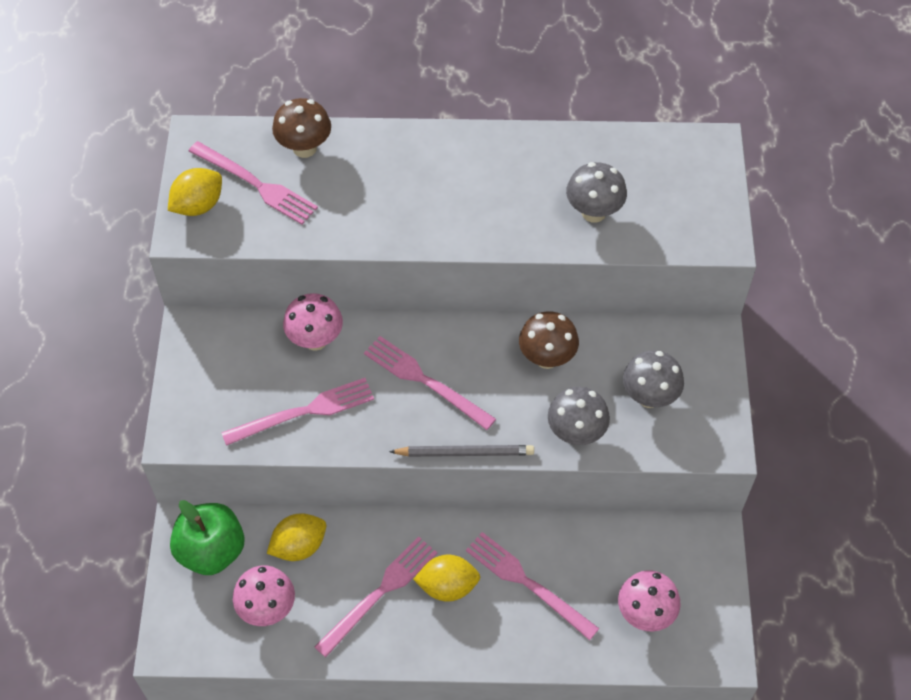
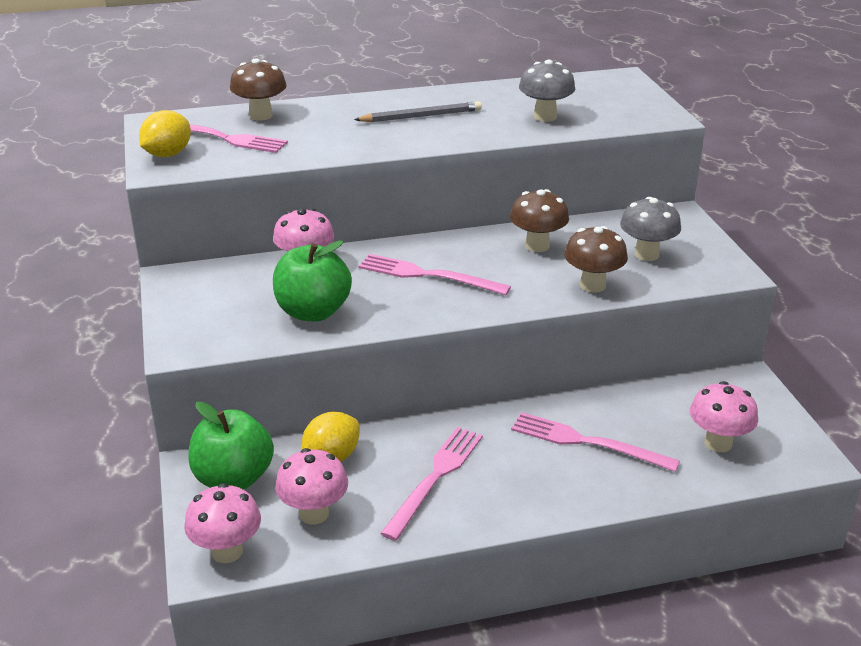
camera: 15 degrees left, 25 degrees down
(188, 633) = (227, 551): none -> pink mushroom
(304, 412) = (313, 312): pink fork -> green apple
(447, 586) = (505, 459): yellow lemon -> none
(465, 452) = (491, 313): grey pencil -> grey pencil (421, 116)
(576, 433) = (592, 285): grey mushroom -> brown mushroom

